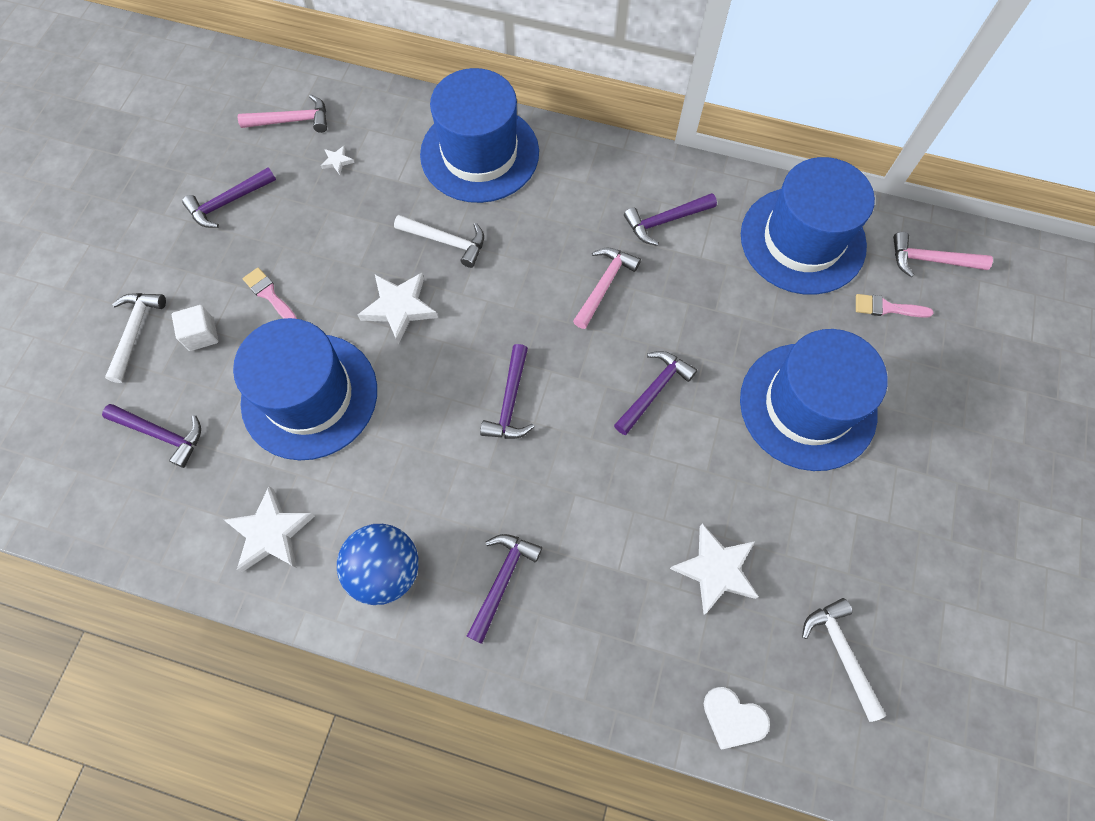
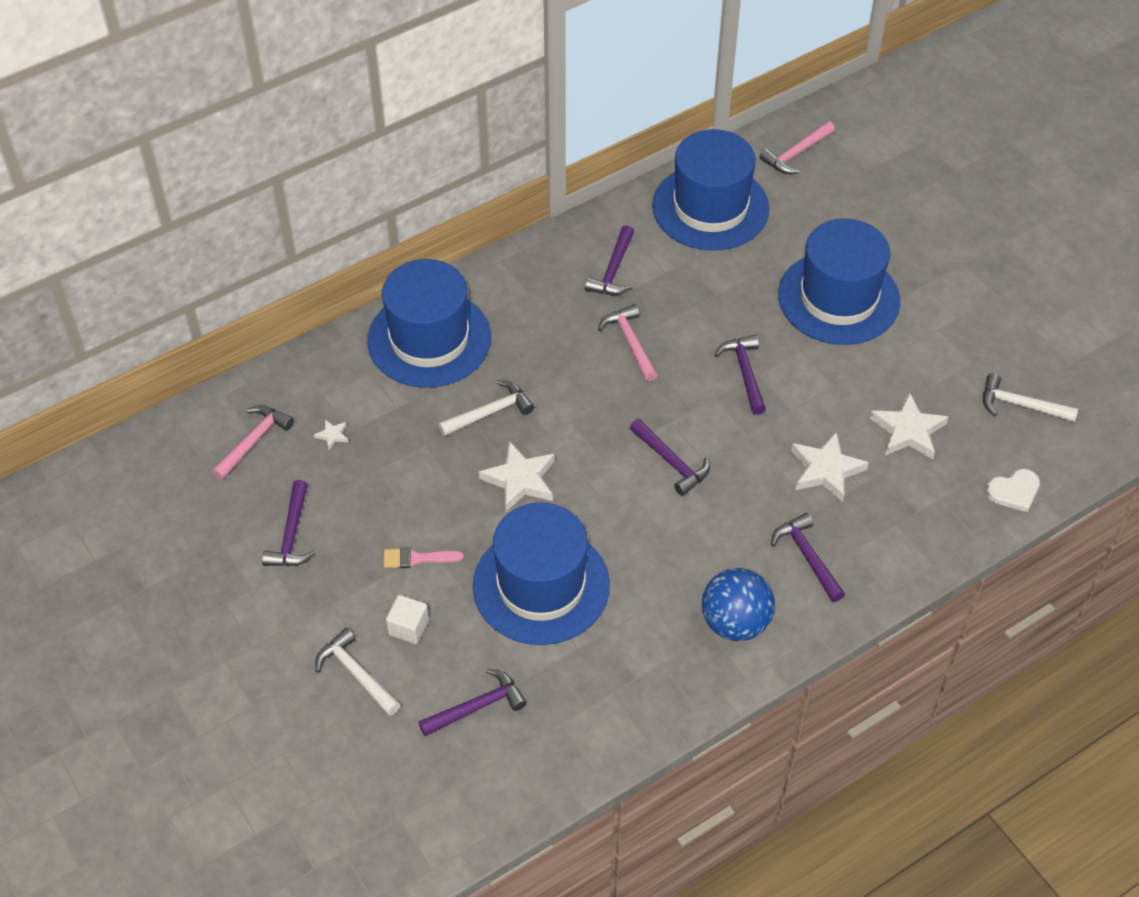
camera: 50 degrees left, 15 degrees down
(271, 533) = (637, 679): white star -> white star (826, 470)
(887, 308) = (808, 203): pink brush -> none

